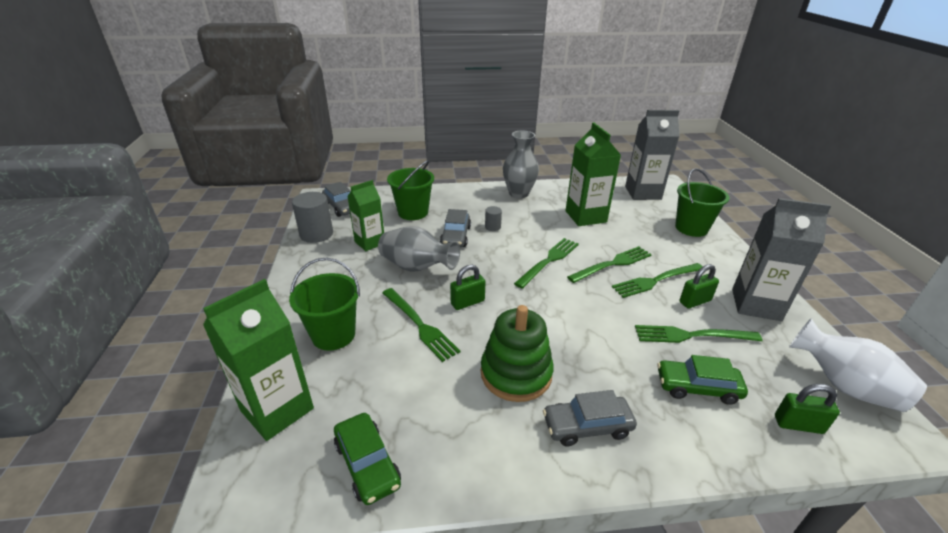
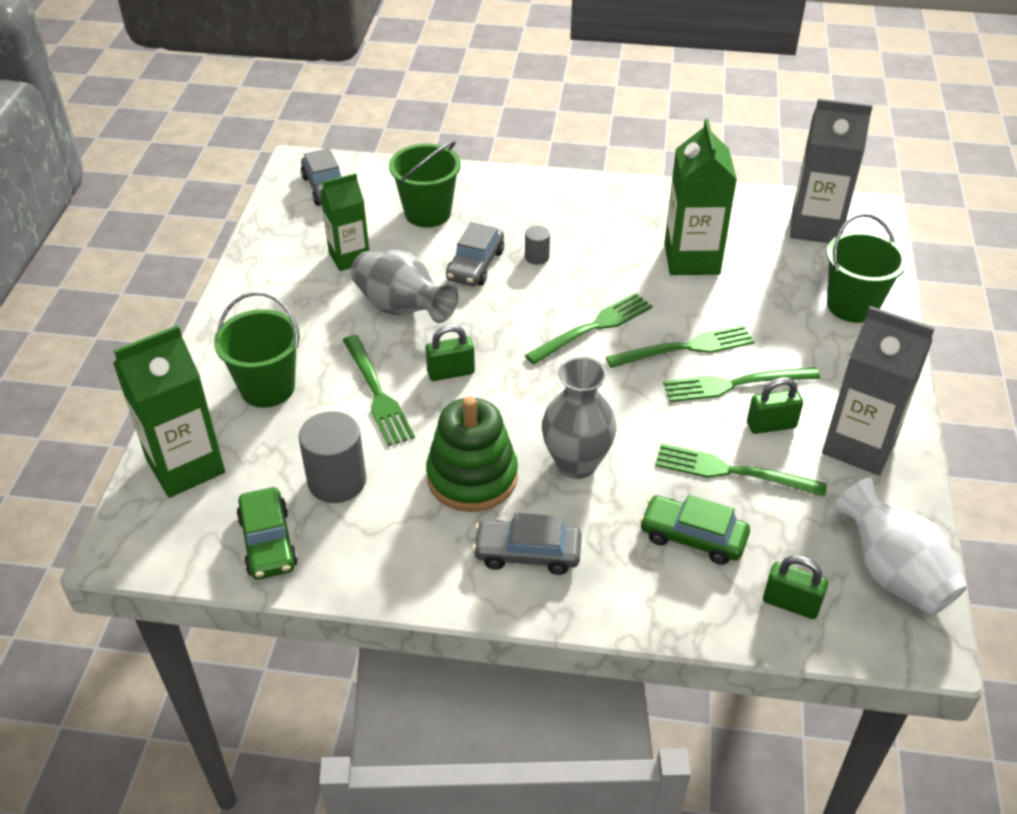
camera: 15 degrees right, 10 degrees up
(316, 234) = (280, 232): grey cylinder -> grey cylinder (337, 481)
(518, 193) = (606, 199): grey vase -> grey vase (576, 463)

